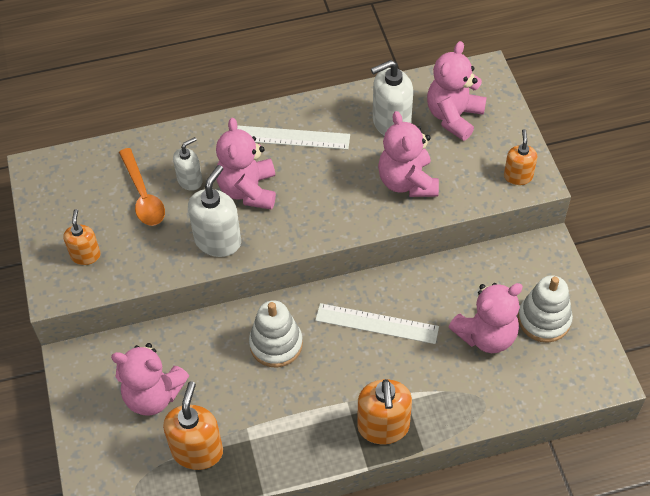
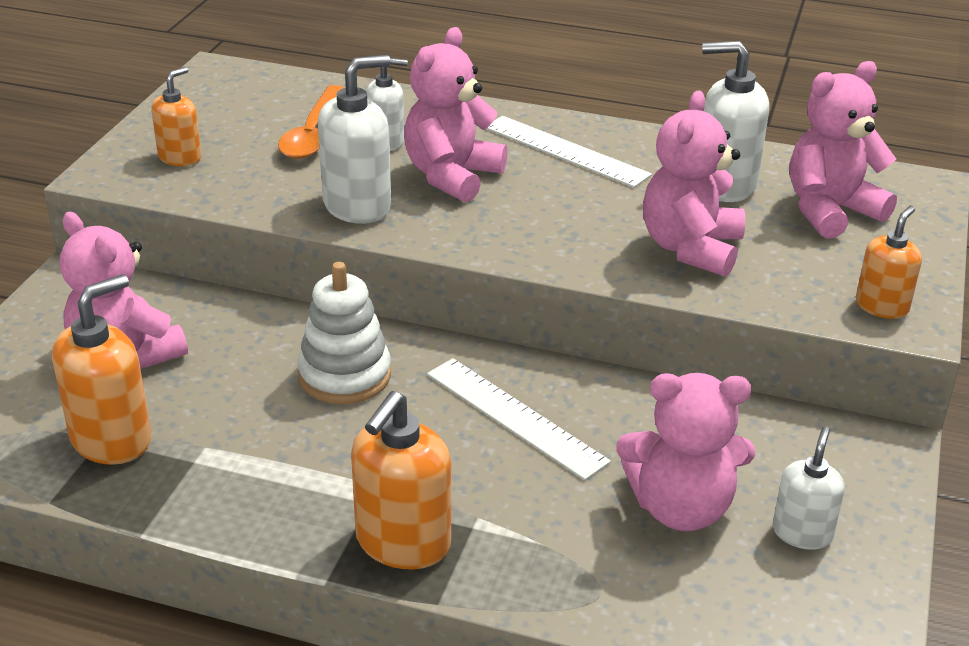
camera: 30 degrees right, 20 degrees down
(544, 320) = (802, 533): white stacking toy -> white soap dispenser

